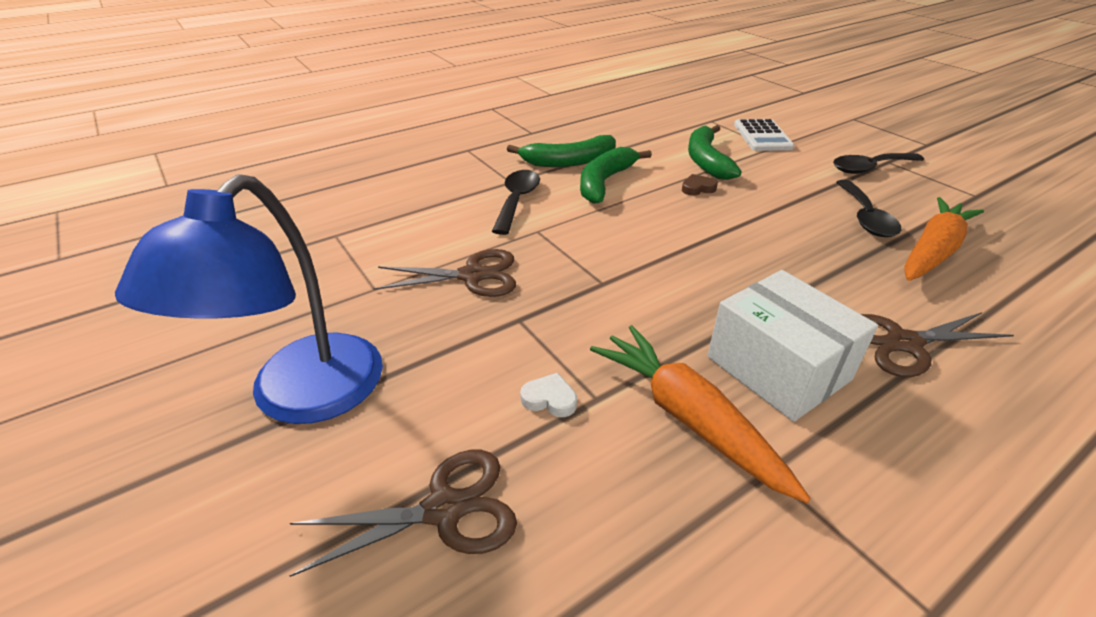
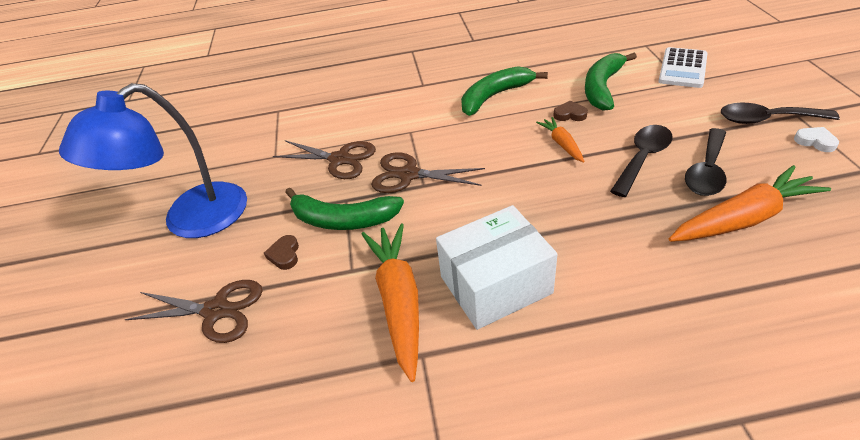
camera: 30 degrees right, 5 degrees up
(490, 405) = (285, 255): none -> brown heart
(517, 200) = (414, 102): black spoon -> black spoon (643, 158)
(549, 399) = (322, 261): white heart -> white heart (815, 142)
(568, 162) = (481, 72): green banana -> green banana (342, 220)
(715, 216) = (562, 144): none -> orange carrot
(778, 368) = (495, 285): white box -> white box turned 75 degrees clockwise
(904, 343) = (622, 294): brown scissors -> brown scissors (409, 175)

